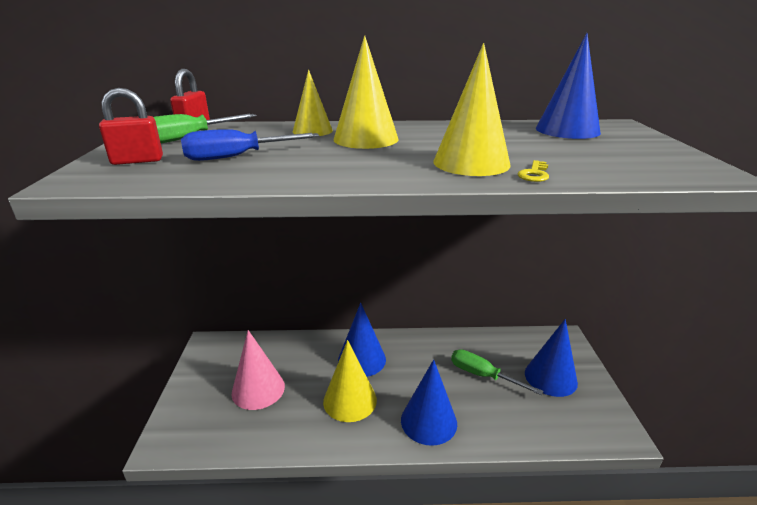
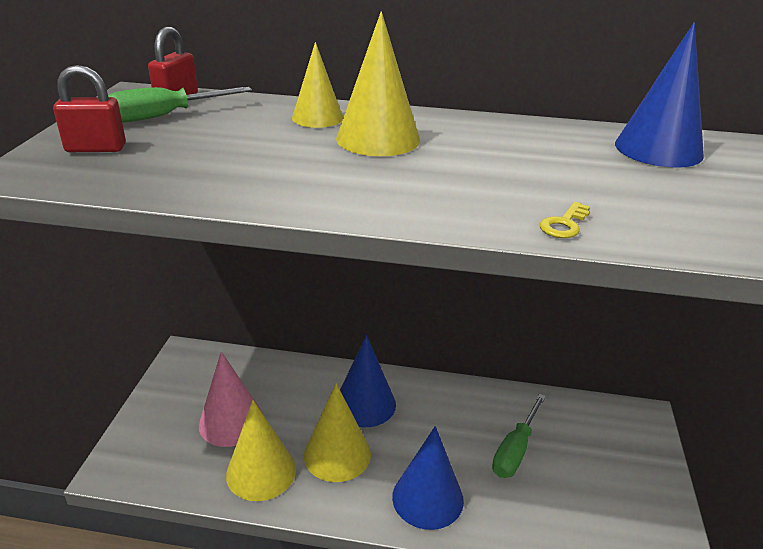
camera: 10 degrees right, 5 degrees up
(237, 156) = (210, 153): blue screwdriver -> none
(471, 163) = (492, 195): yellow cone -> yellow cone (261, 472)
(482, 375) = (515, 450): green screwdriver -> green screwdriver turned 105 degrees counterclockwise
(550, 377) = (606, 468): blue cone -> none

